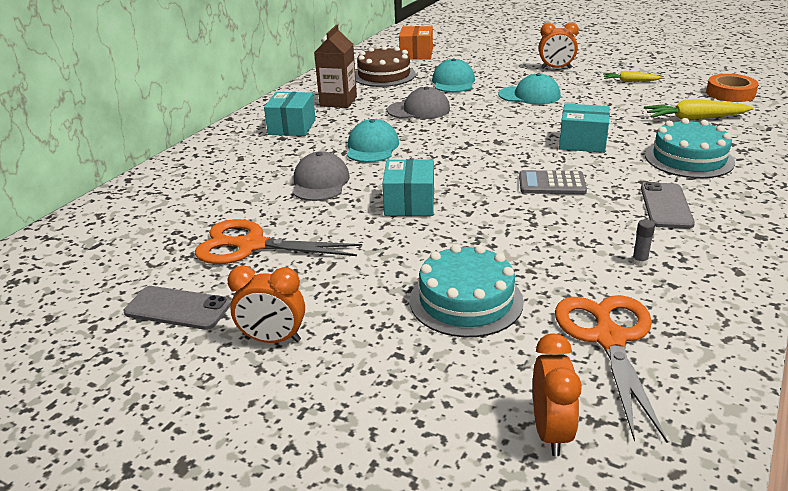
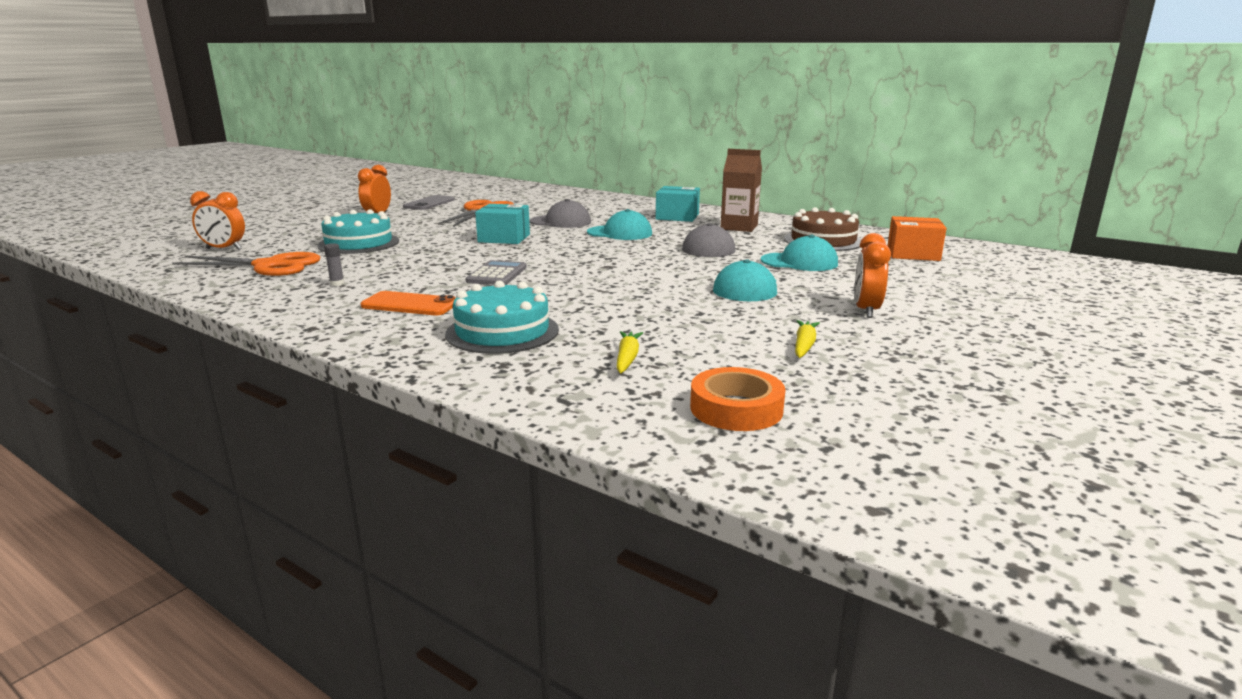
camera: 95 degrees right, 10 degrees down
(582, 142) = (584, 294): turquoise box -> none
(666, 206) = (410, 304): grey phone -> orange phone
(694, 119) = (627, 358): yellow carrot -> yellow carrot, size x0.61

